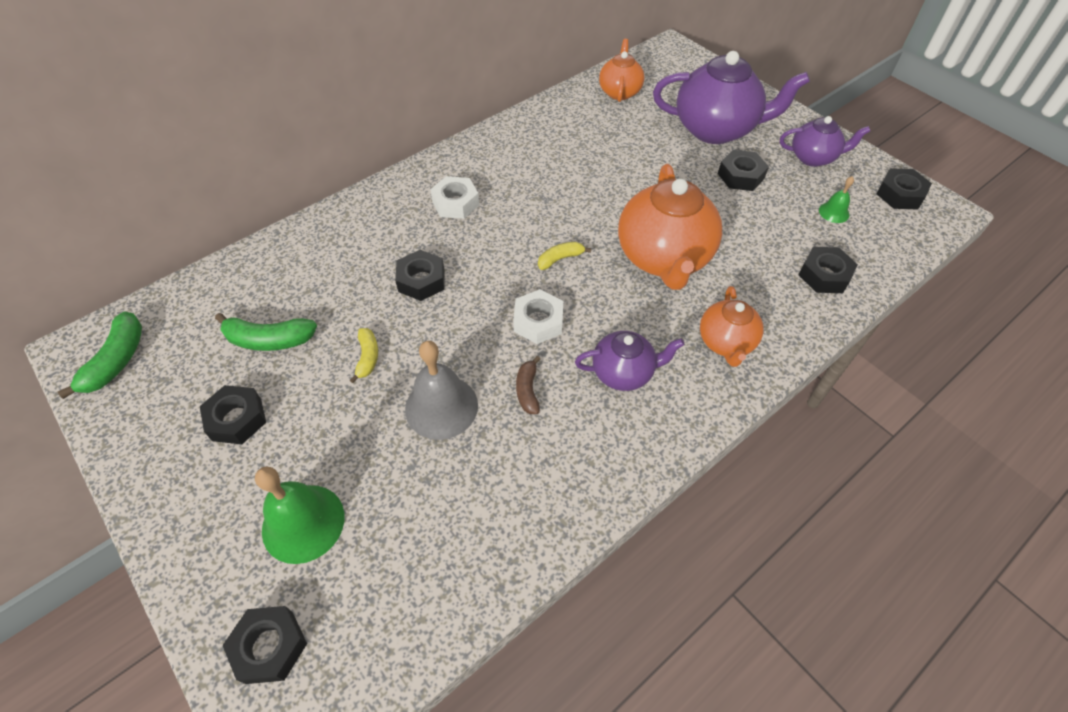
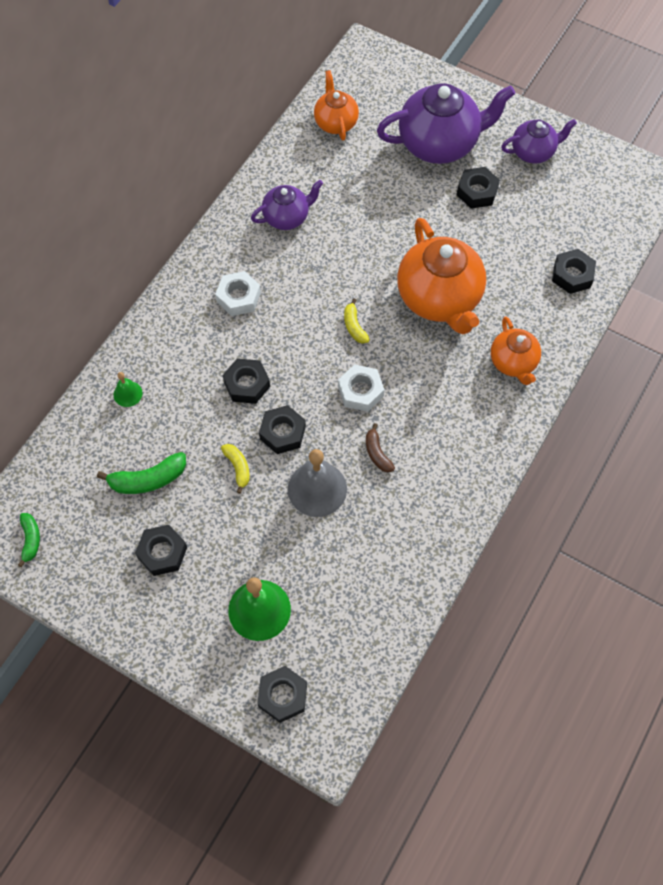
camera: 20 degrees left, 10 degrees up
(117, 361) = (31, 539): green banana -> green banana, size x0.62
(560, 259) = (354, 326): yellow banana -> yellow banana turned 60 degrees counterclockwise
(623, 373) = (444, 414): purple teapot -> purple teapot (287, 217)
(834, 212) = (565, 208): green bell -> green bell (127, 394)
(900, 194) = (614, 172): black nut -> black nut (282, 432)

